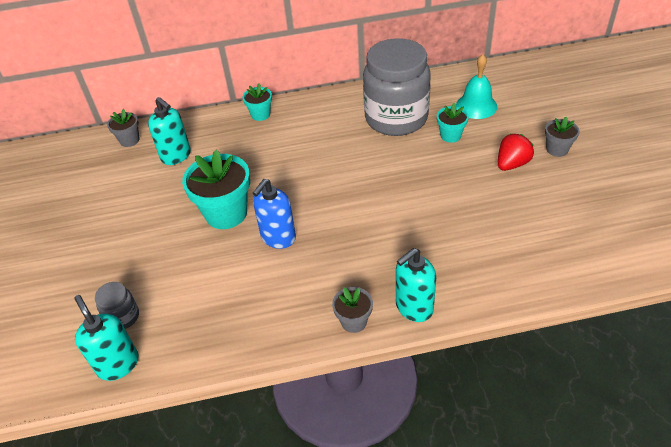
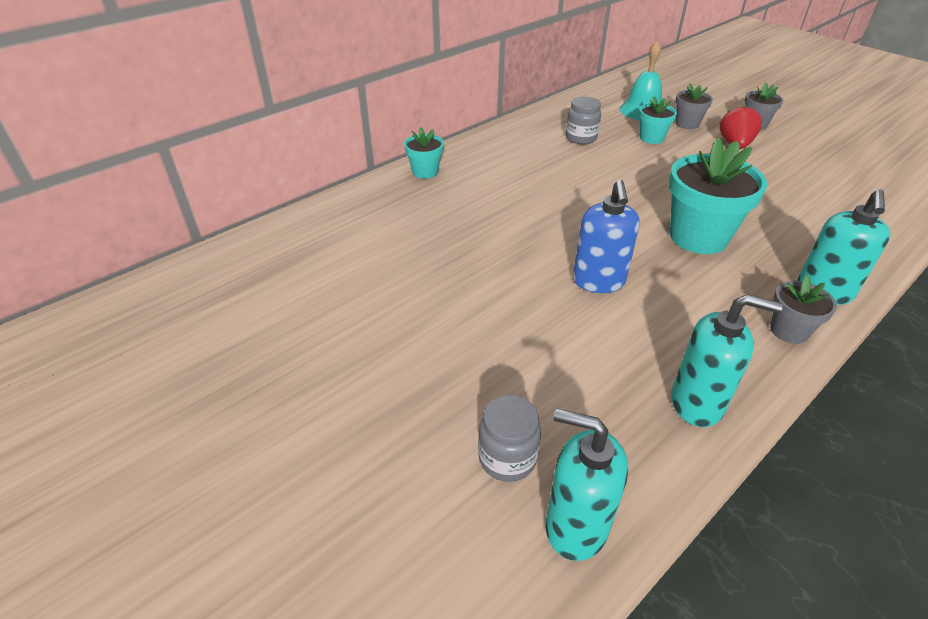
camera: 35 degrees left, 5 degrees down
(129, 140) = (270, 244): grey flower pot -> grey flower pot (687, 124)
(176, 156) = (361, 241): turquoise soap dispenser -> turquoise soap dispenser (697, 403)
(226, 213) = (503, 279): turquoise flower pot -> turquoise flower pot (698, 237)
(396, 118) = (581, 138): grey jar -> grey jar, size x0.42

